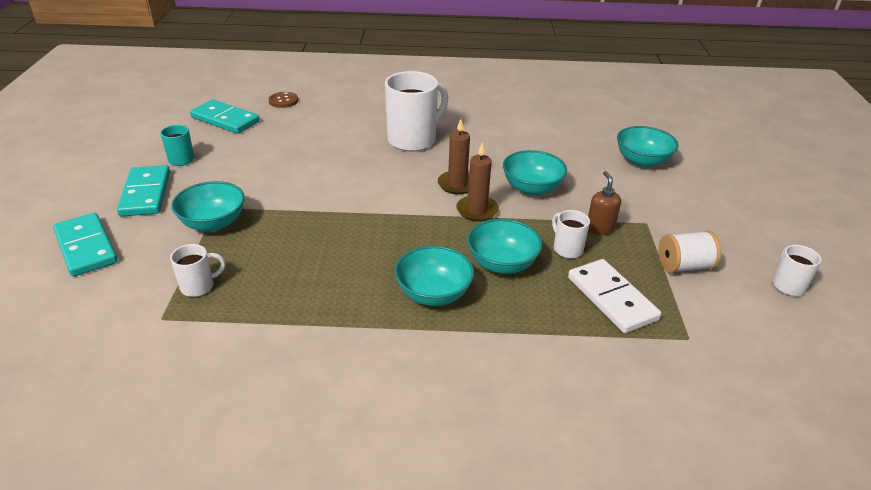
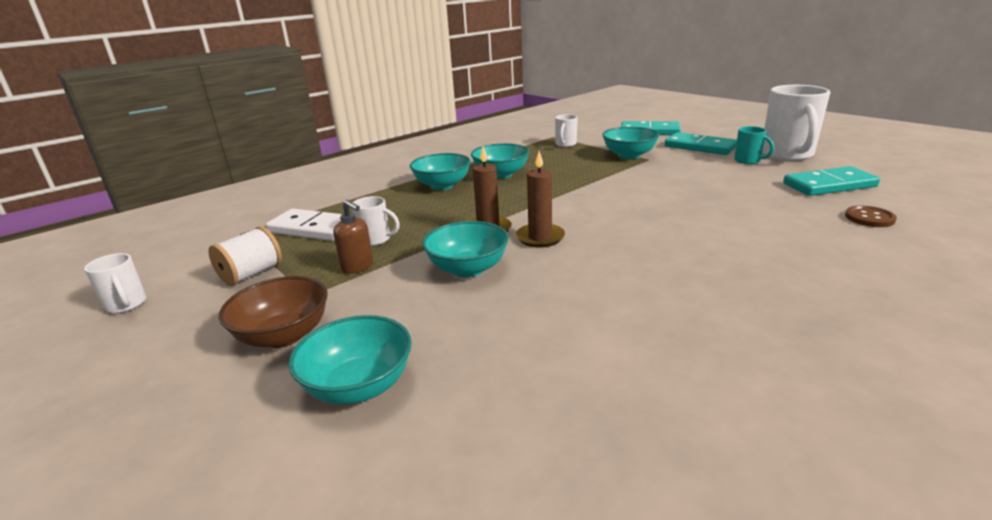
camera: 140 degrees right, 10 degrees down
(413, 140) = (667, 252): white mug -> white mug (787, 155)
(502, 264) = (418, 212): turquoise bowl -> turquoise bowl (501, 174)
(671, 202) = (284, 335): none -> brown bowl

